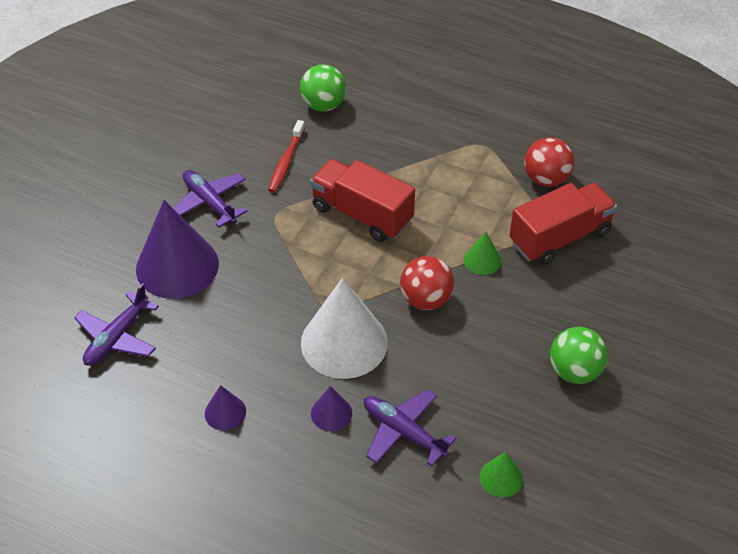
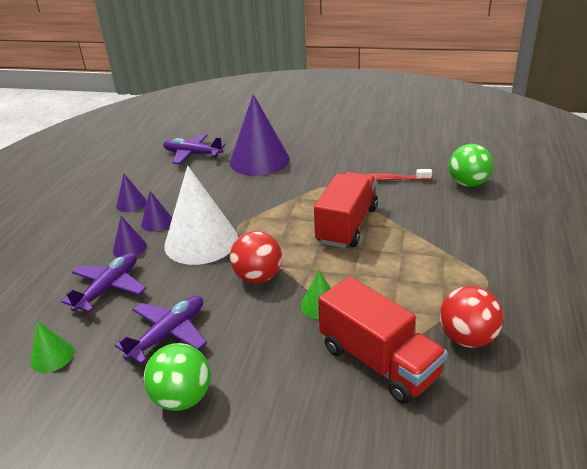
camera: 80 degrees right, 15 degrees down
(209, 202) = (325, 159): purple plane -> purple plane (169, 334)
(284, 384) = (157, 222): none -> purple cone

